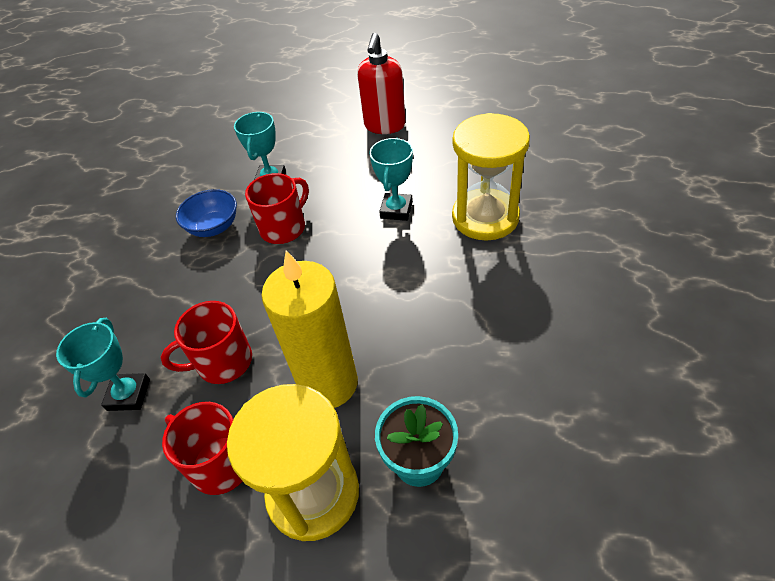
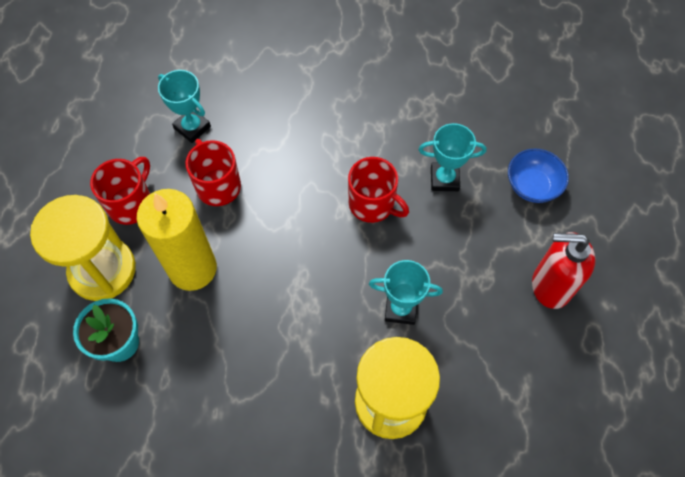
camera: 80 degrees right, 15 degrees up
(129, 394) = (192, 127): turquoise trophy -> turquoise trophy turned 45 degrees clockwise
(214, 227) = (373, 142): blue bowl -> blue bowl (532, 186)

